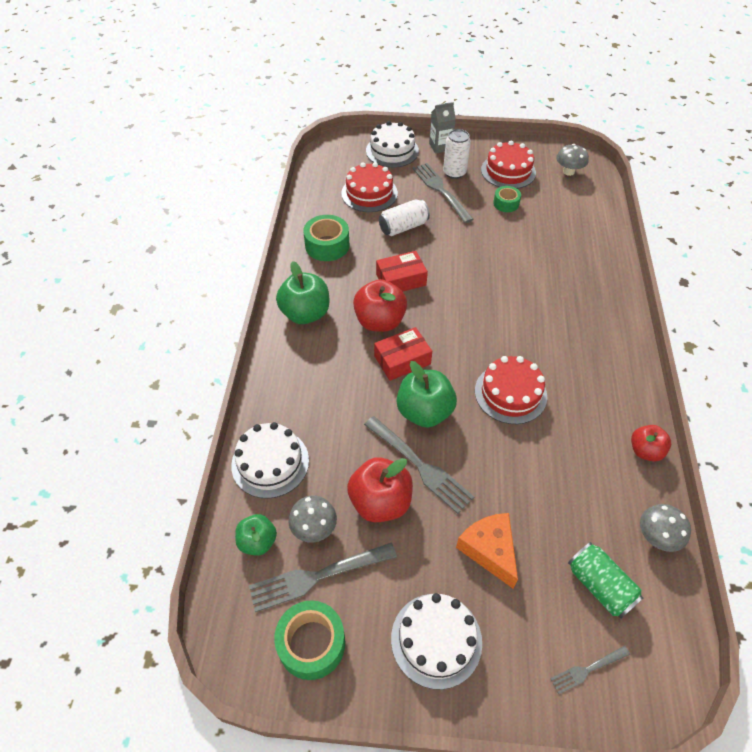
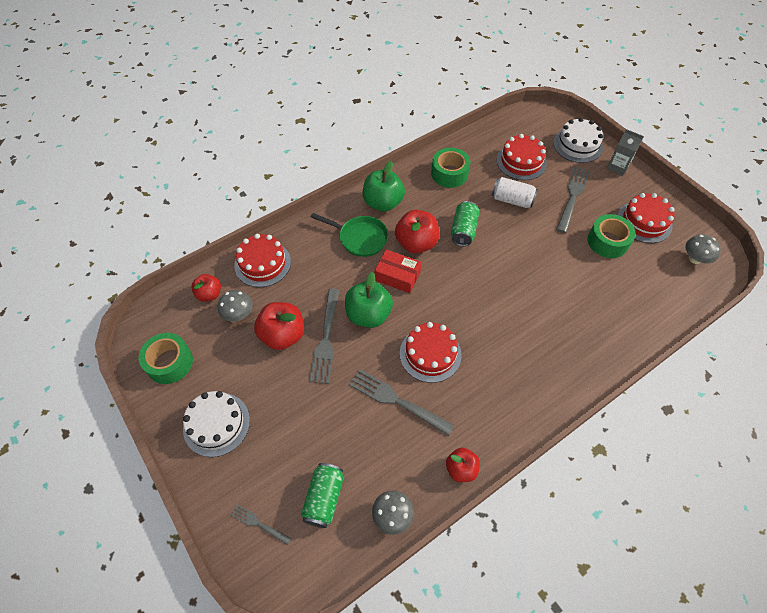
camera: 50 degrees right, 5 degrees up
(258, 541) = (209, 294): green apple -> red apple
(270, 462) = (262, 263): white cake -> red cake
(318, 576) = (211, 337): grey fork -> grey fork (397, 401)
(328, 359) = (360, 238): none -> green pan
(401, 279) = (463, 230): red box -> green can
(454, 173) = (601, 192): white can -> none
(489, 550) = (298, 416): orange cheese -> none
(506, 203) = (607, 241): green tape -> green tape, size x1.63

